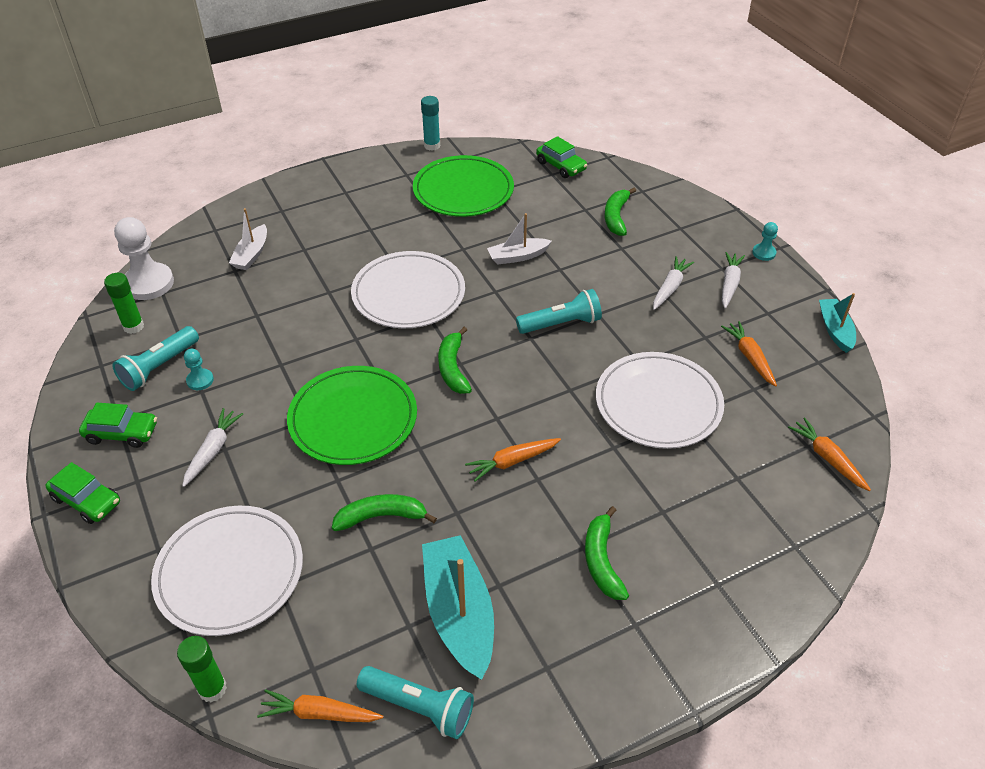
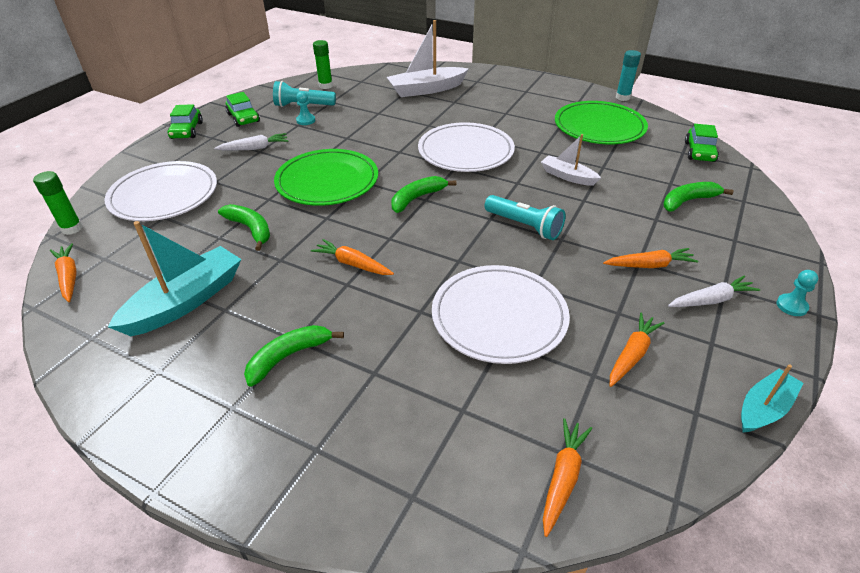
camera: 55 degrees right, 5 degrees down
(149, 283) = (363, 75): white pawn -> none
(251, 254) = (426, 89): white boat -> white boat, size x1.71
(419, 707) = (91, 319): turquoise flashlight -> none
(670, 288) = (649, 265): white carrot -> orange carrot

